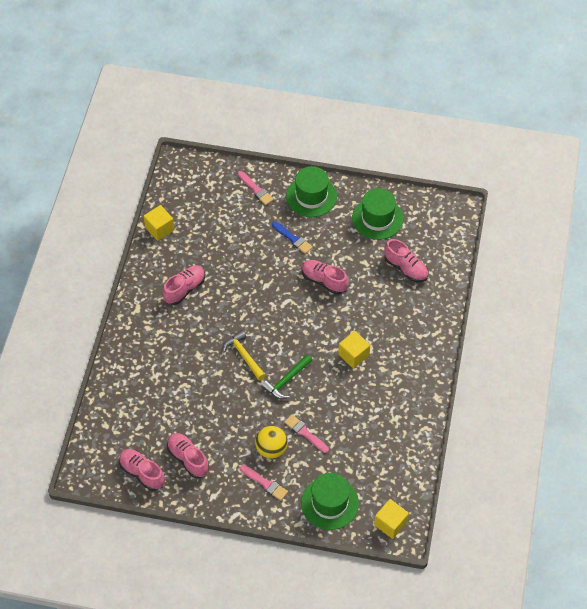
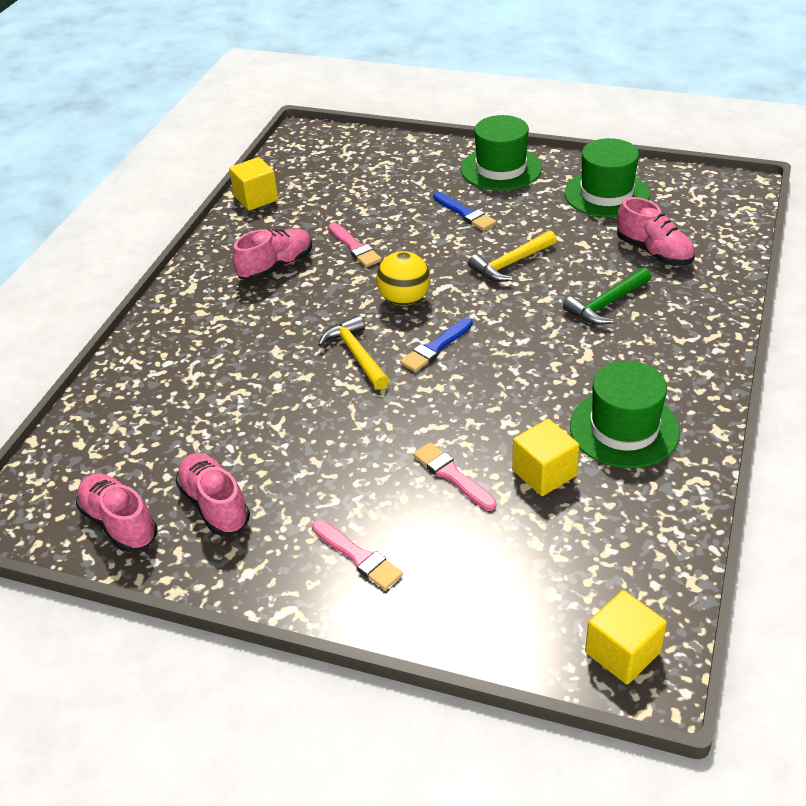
camera: 10 degrees right, 15 degrees down
(256, 189) = (415, 160): pink brush -> pink brush (355, 247)
(271, 449) = (381, 498): yellow ball -> yellow ball (404, 299)
(286, 380) = (428, 393): green hammer -> green hammer (607, 304)
(287, 348) = (435, 347): none -> blue brush
(324, 281) = (511, 263): pink shoe -> yellow hammer
(329, 503) = (489, 602): green hat -> green hat (624, 429)
(353, 355) = (556, 362): yellow cube -> yellow cube (544, 473)

